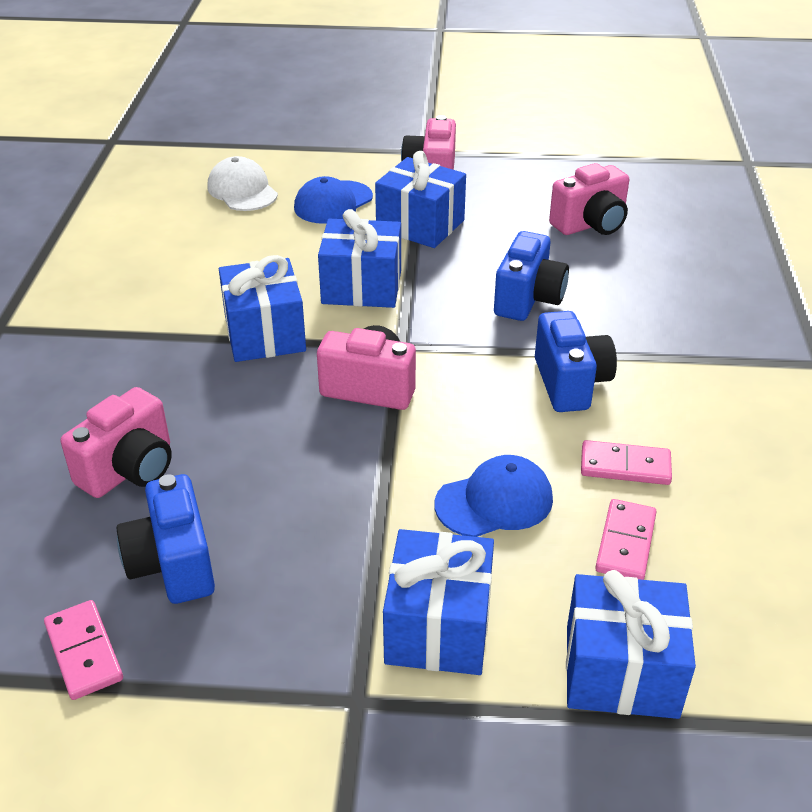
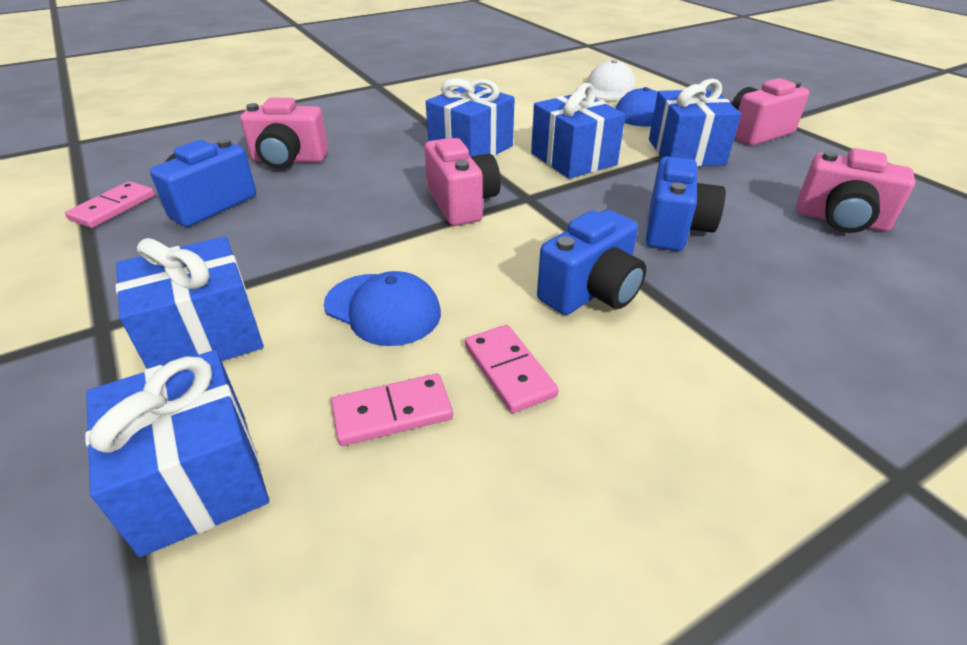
camera: 55 degrees right, 0 degrees up
(528, 299) = (675, 229): blue camera -> blue camera turned 60 degrees counterclockwise

